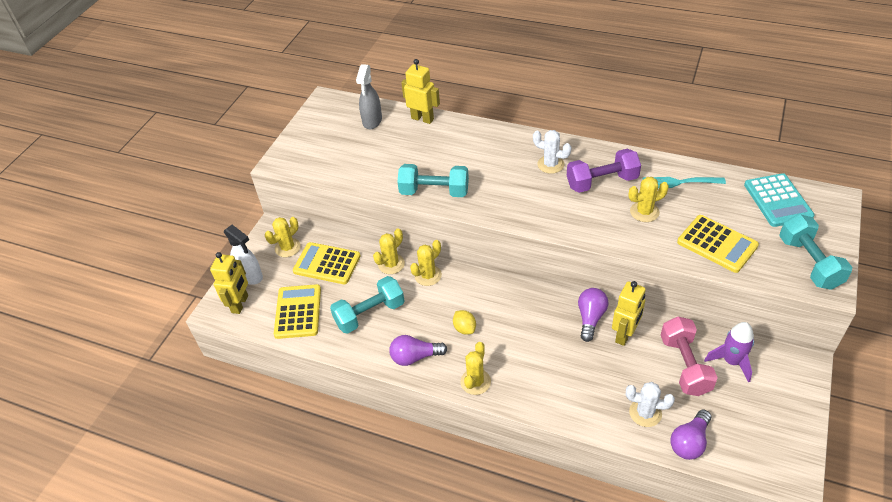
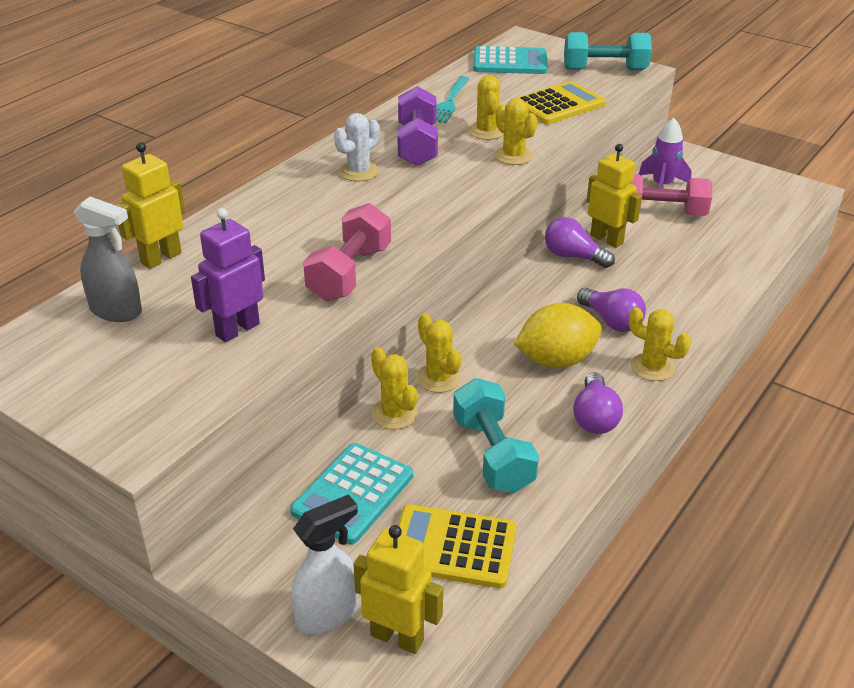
camera: 80 degrees left, 10 degrees down
(287, 248) = (280, 546): yellow cactus -> yellow cactus (513, 156)
(327, 264) = (353, 493): yellow calculator -> turquoise calculator
(369, 165) = (237, 329): none -> purple robot
(434, 191) = (349, 273): turquoise dumbbell -> pink dumbbell
(464, 328) = (556, 360): yellow lemon -> yellow lemon, size x1.90
(645, 413) = (721, 251): white cactus -> none
(689, 442) = (762, 234): purple light bulb -> purple light bulb (611, 321)

